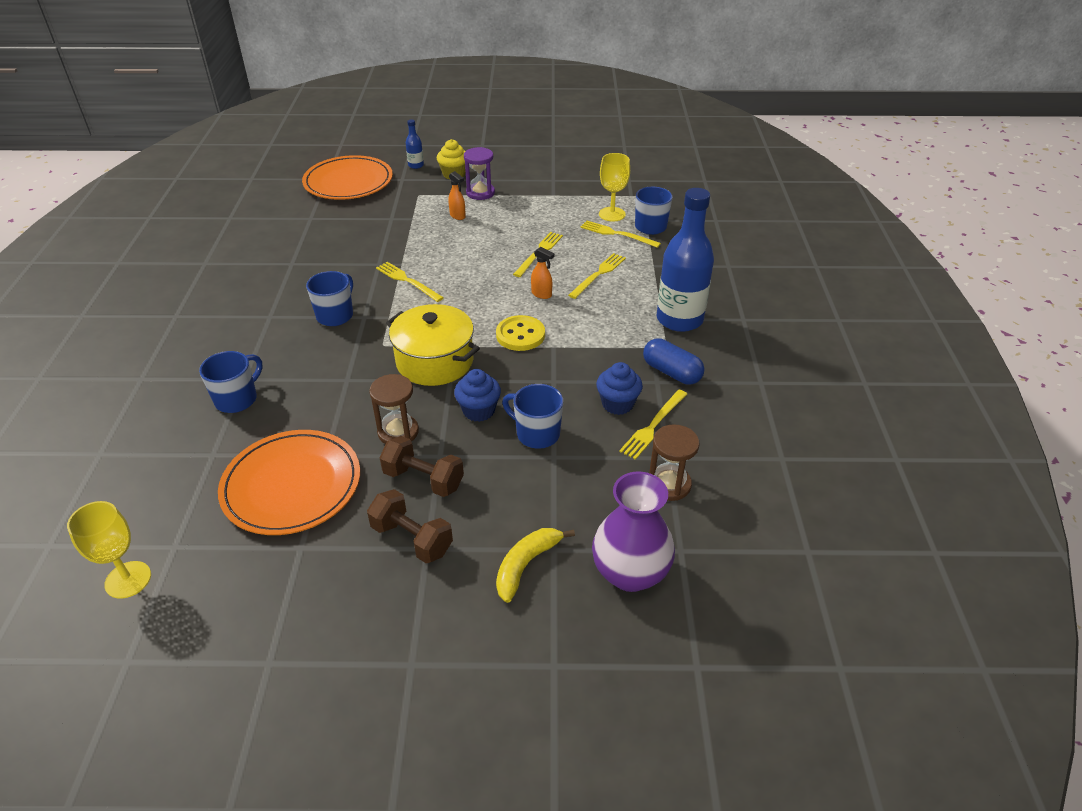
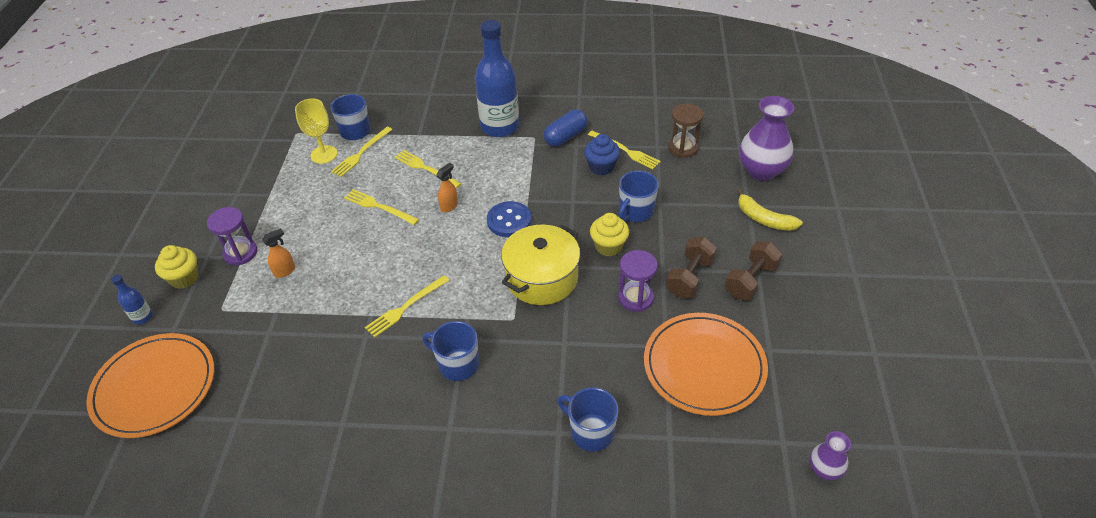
camera: 85 degrees left, 5 degrees up
(128, 579) = (824, 469): yellow goblet -> purple vase
(398, 432) = (635, 298): brown hourglass -> purple hourglass
(478, 410) = (608, 246): blue cupcake -> yellow cupcake
(520, 335) = (509, 221): yellow button -> blue button

